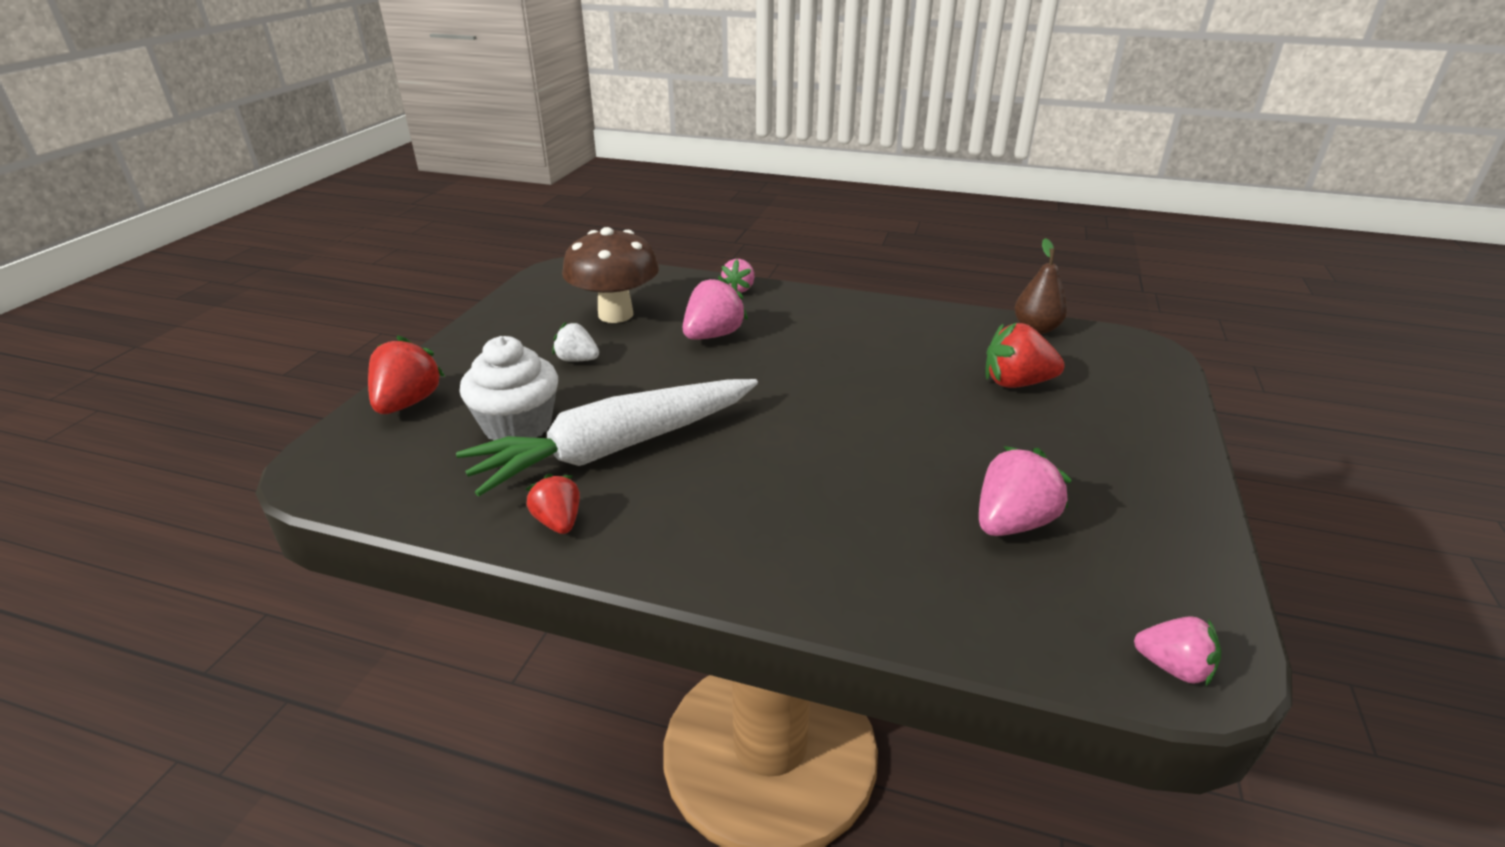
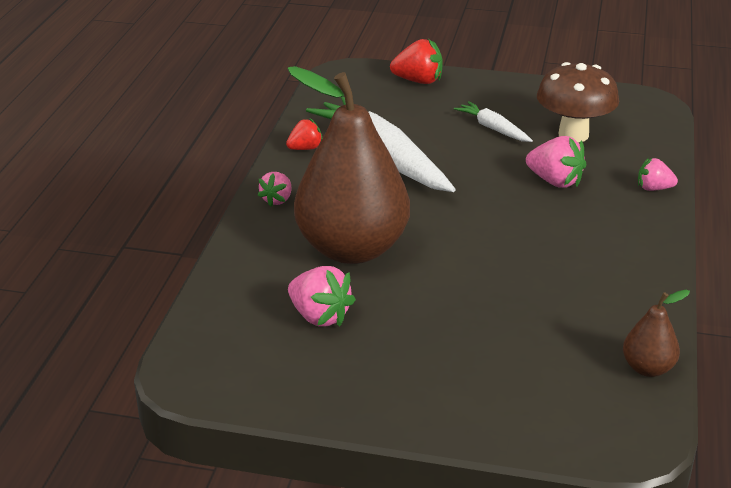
camera: 85 degrees right, 0 degrees up
(518, 425) = (401, 120): white cupcake -> none
(577, 360) = (493, 129): white strawberry -> white carrot
(851, 487) = (352, 249): none -> brown pear
(1016, 383) = (524, 341): red strawberry -> none
(1173, 667) = (186, 364): pink strawberry -> pink strawberry (277, 200)

